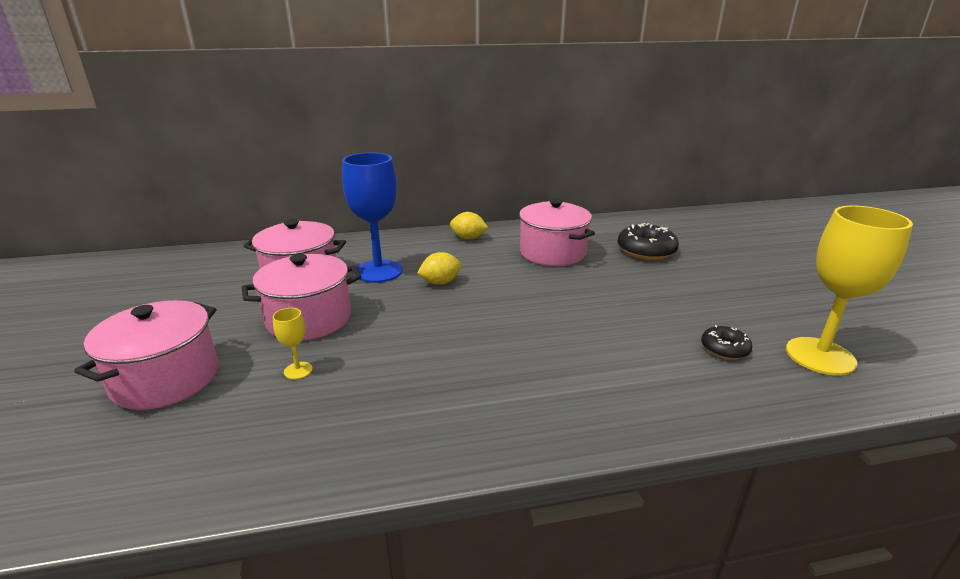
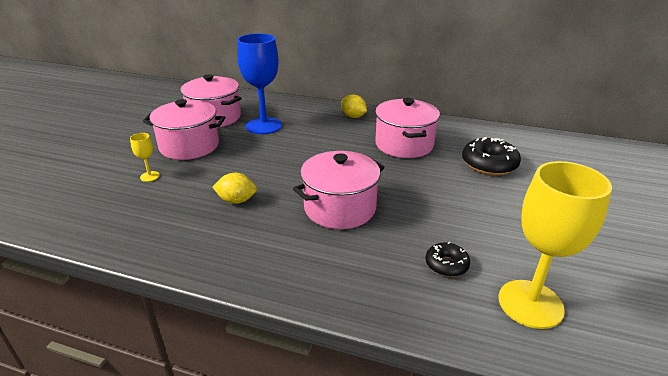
camera: 30 degrees right, 5 degrees up
(166, 379) = (87, 159): pink pot -> pink pot (340, 208)
(440, 282) = (294, 145): yellow lemon -> yellow lemon (236, 200)

